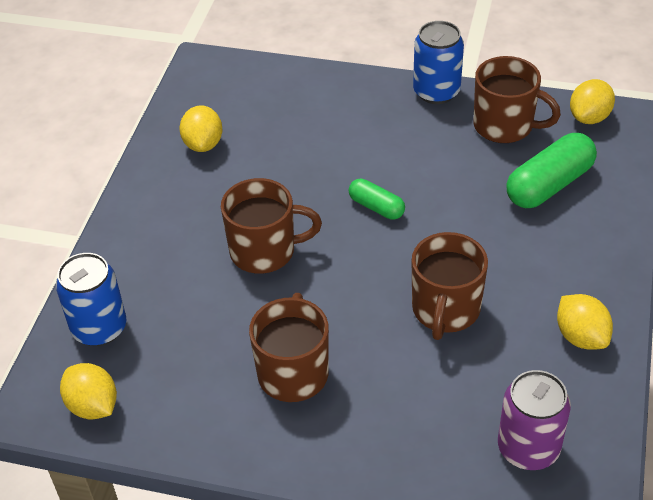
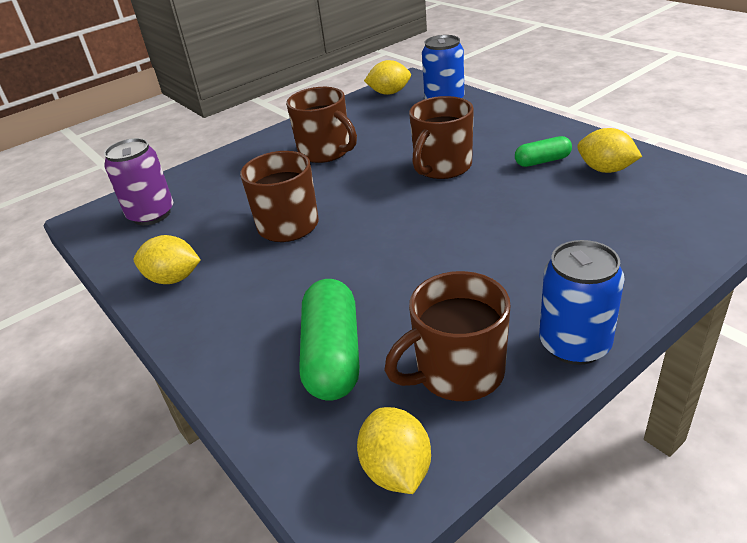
camera: 130 degrees right, 10 degrees down
(376, 207) = (430, 231): green capsule -> green capsule (542, 161)

